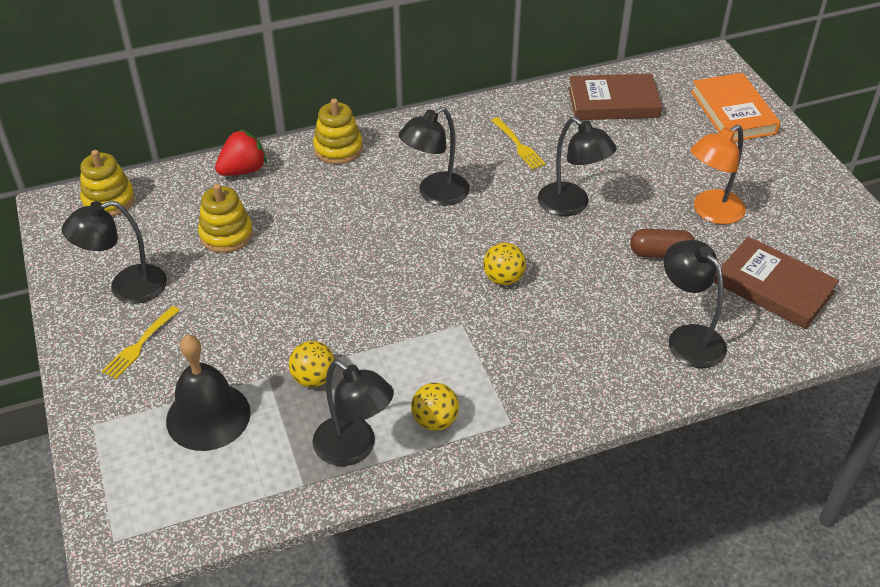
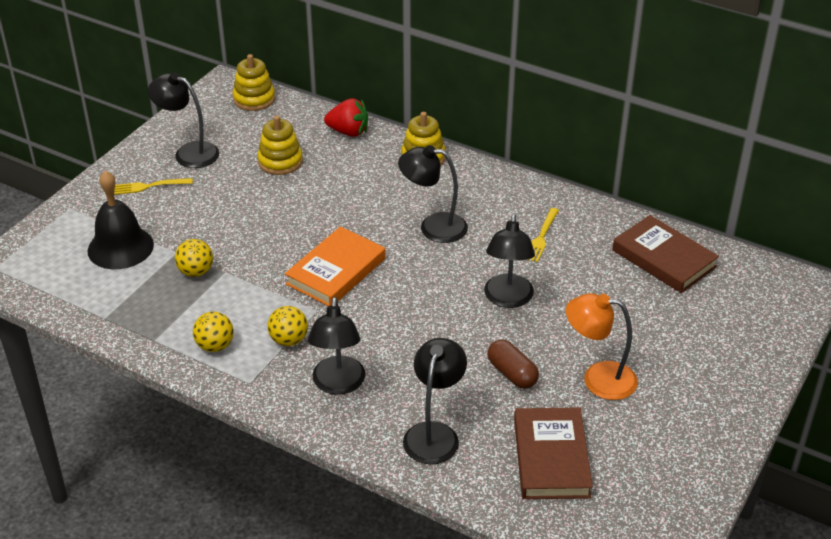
camera: 50 degrees right, 5 degrees down
(354, 448) = (155, 323): black lamp -> black lamp (338, 384)
(503, 278) = (386, 306): yellow ball -> yellow ball (289, 340)
(733, 112) = (749, 332): orange book -> orange book (336, 271)

